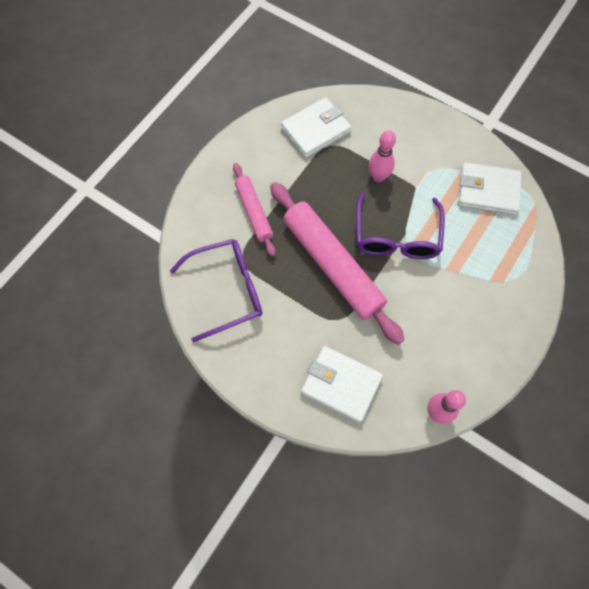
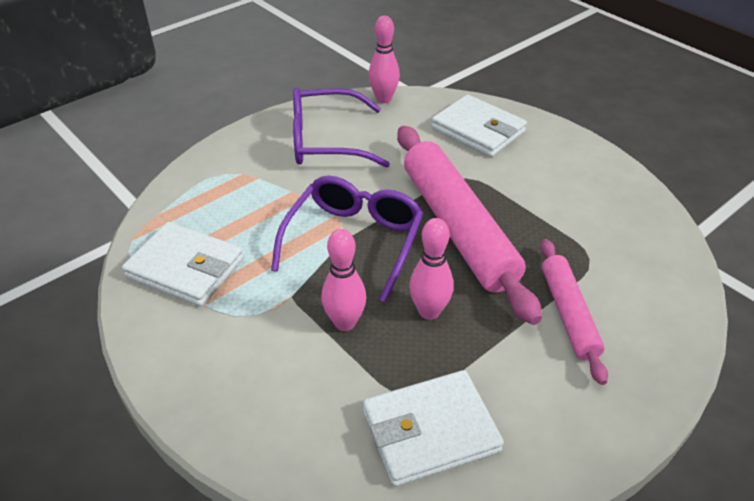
camera: 165 degrees left, 25 degrees down
(227, 290) = (612, 228): purple glasses -> purple glasses (326, 141)
(333, 195) = (429, 311): none -> pink bowling pin

